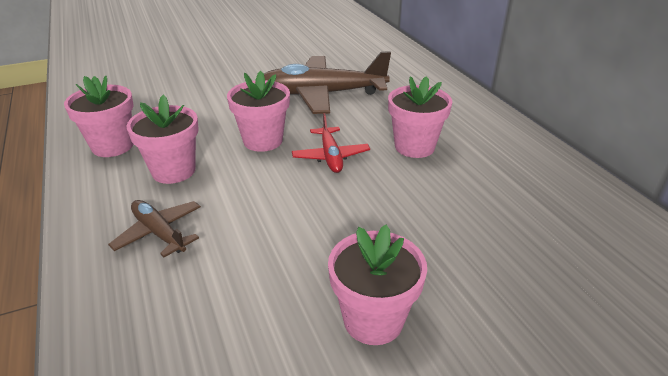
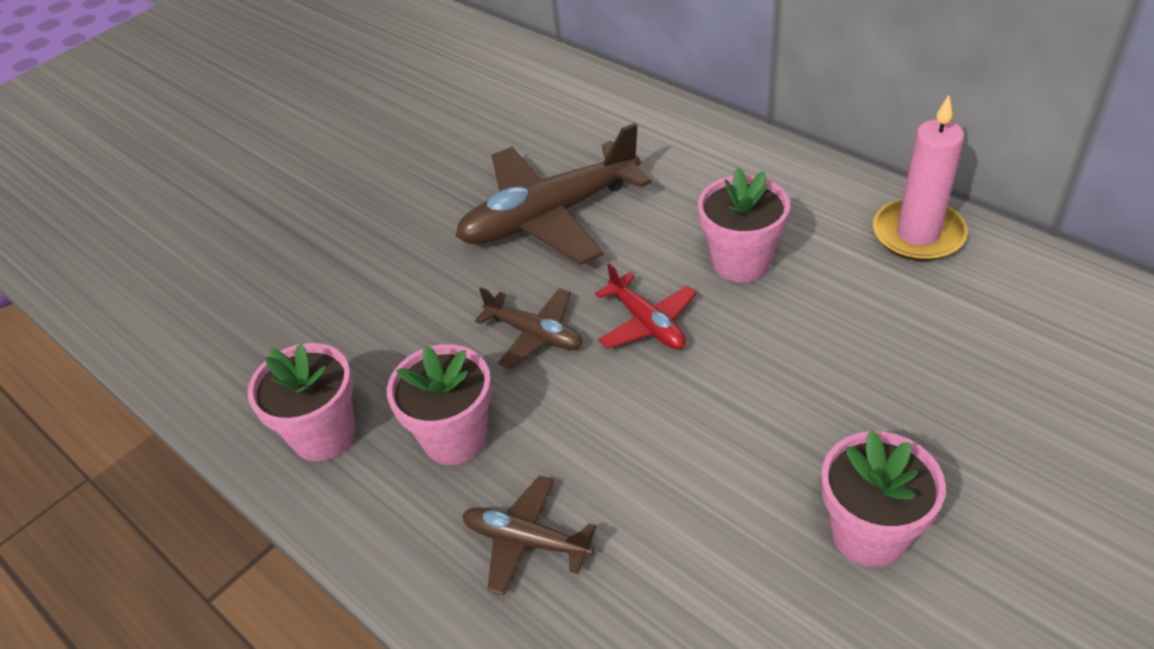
camera: 20 degrees left, 10 degrees up
(263, 141) = (535, 334): pink flower pot -> brown plane
(547, 169) = (918, 234): none -> pink candle

